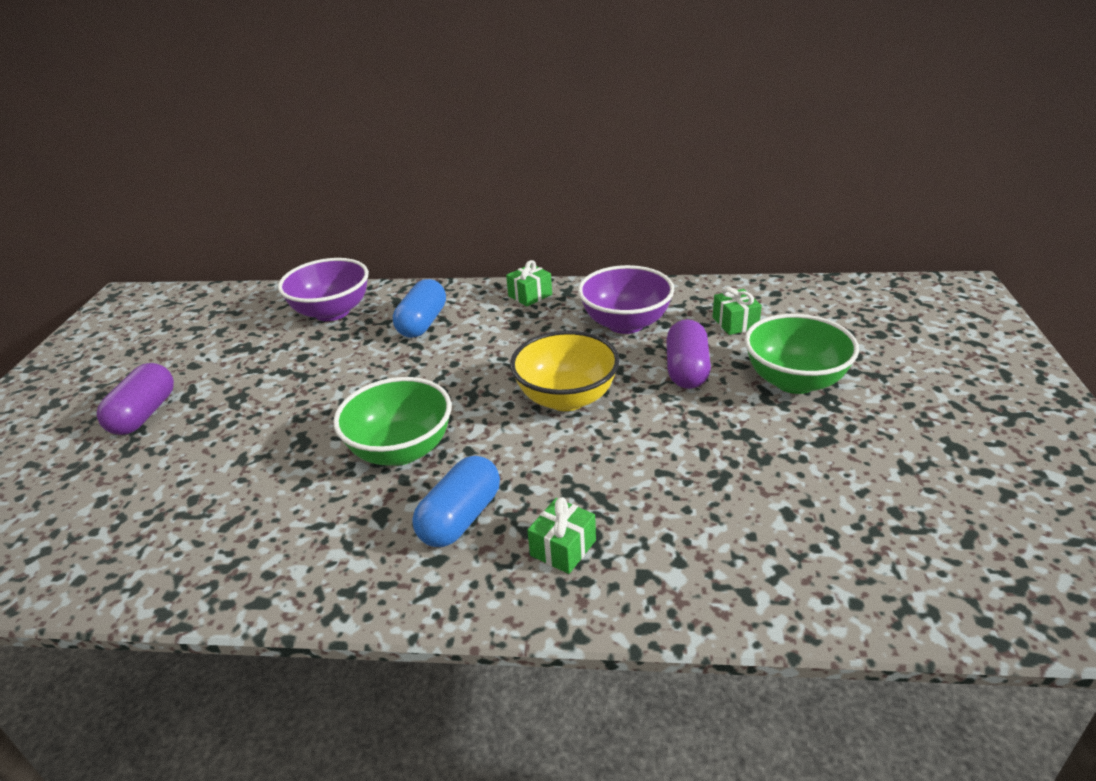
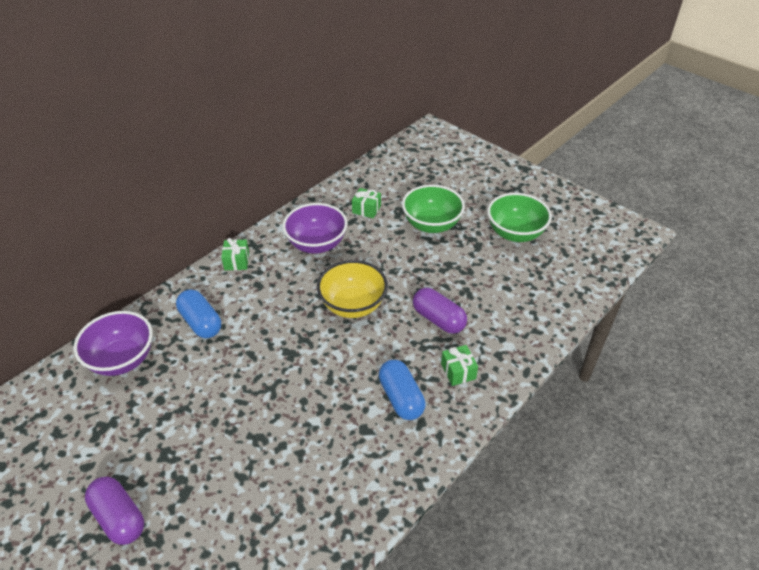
camera: 55 degrees left, 10 degrees up
(401, 450) = (320, 395): green bowl -> green bowl (515, 233)
(687, 370) = (382, 250): purple capsule -> purple capsule (438, 319)

